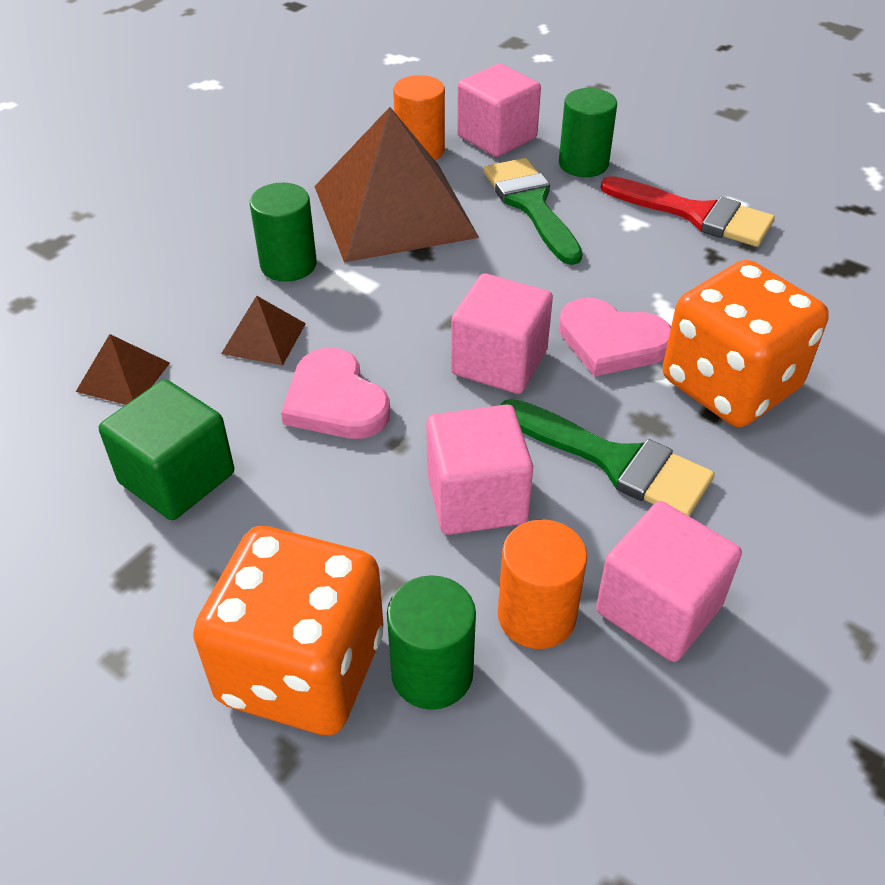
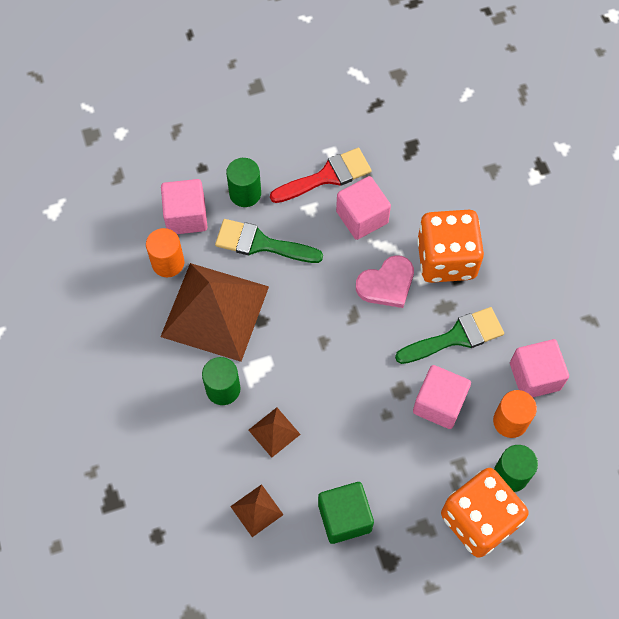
camera: 55 degrees left, 20 degrees up
(335, 401) = (342, 425): pink heart -> none
(499, 362) = (366, 340): pink cube -> pink cube (362, 217)

